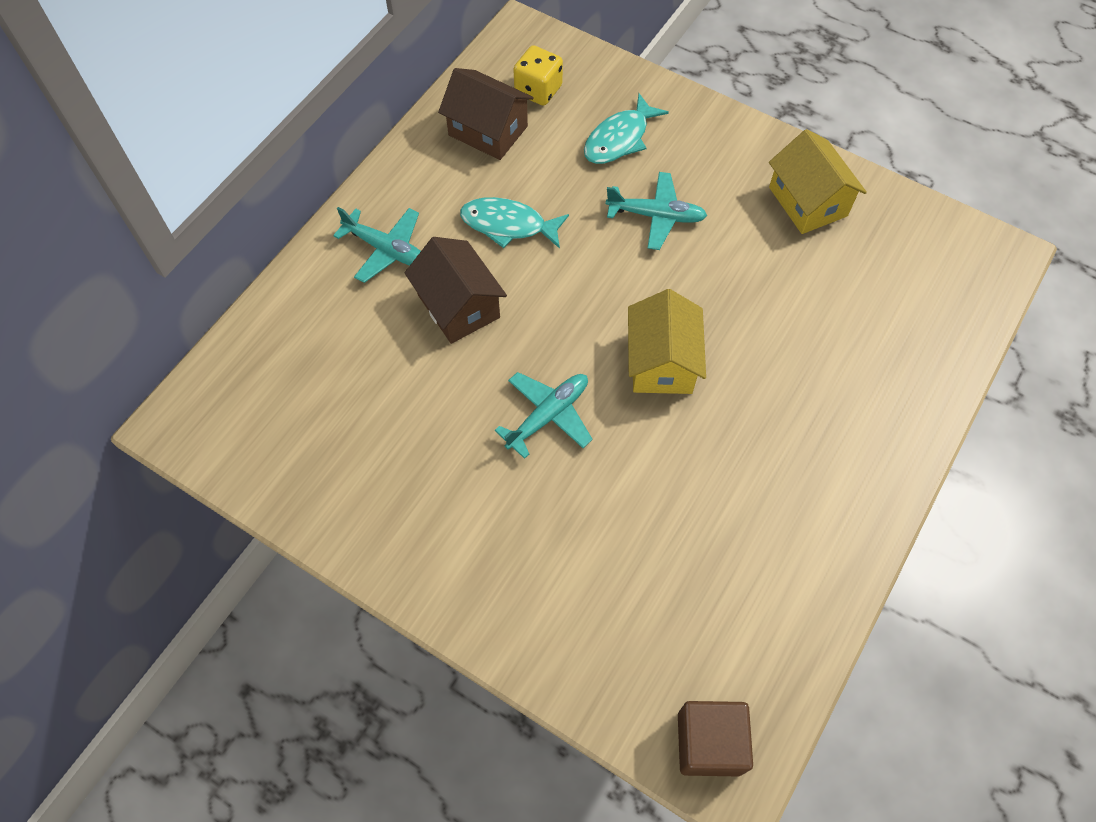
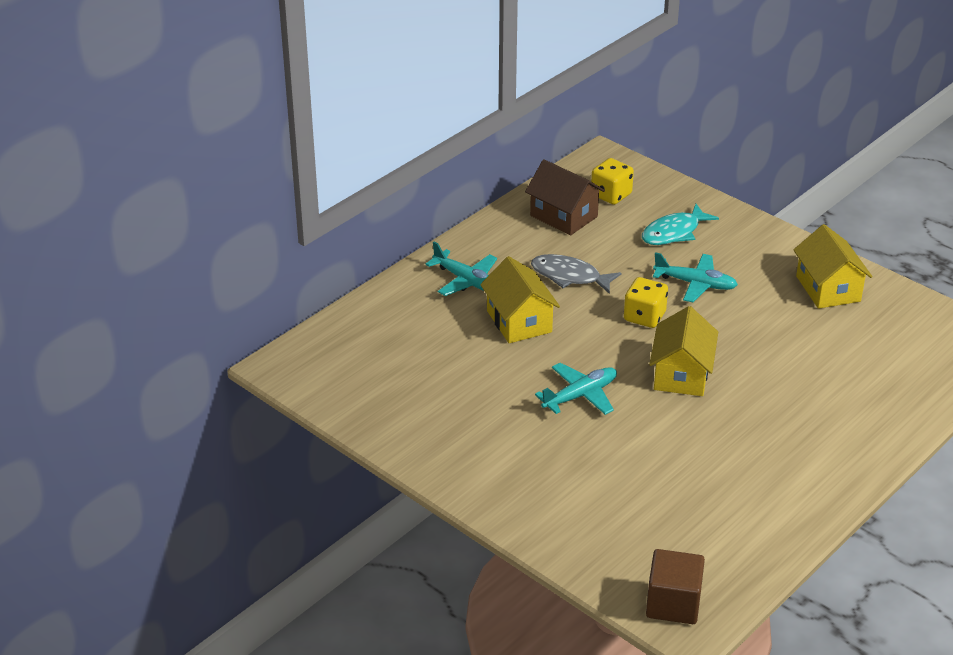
camera: 10 degrees right, 25 degrees down
(458, 306) = (519, 321): brown house -> yellow house
(508, 225) = (569, 276): turquoise fish -> grey fish
(605, 276) = (644, 317): none -> yellow dice

